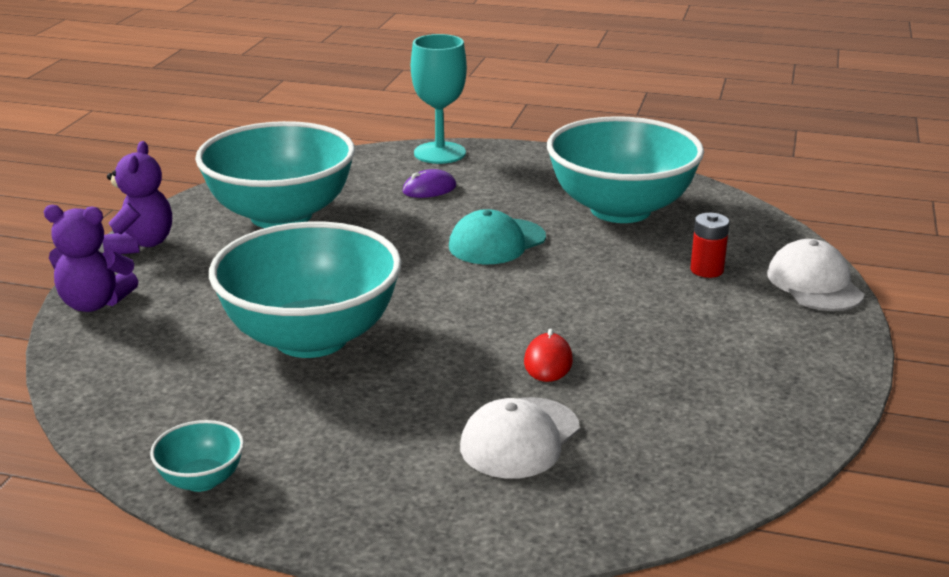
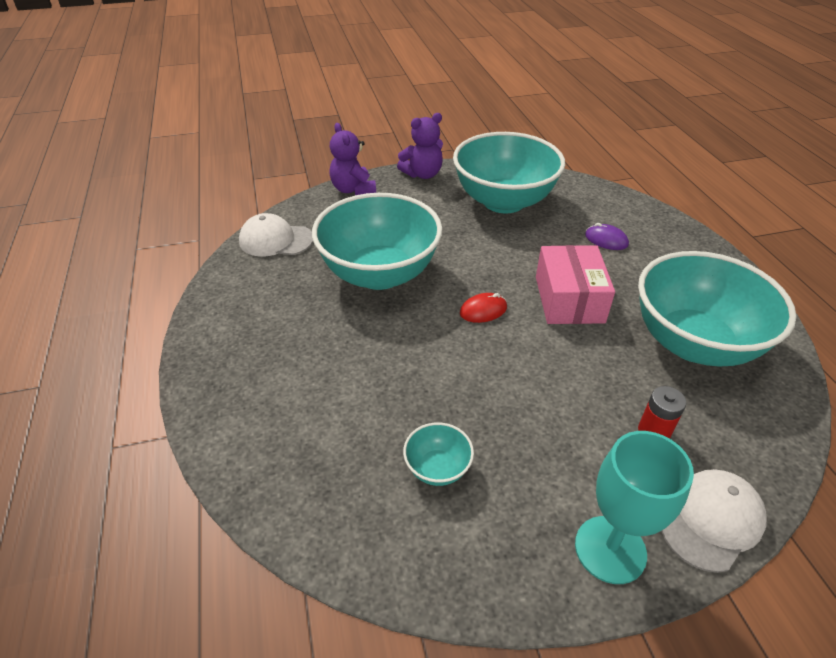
camera: 60 degrees right, 15 degrees up
(201, 480) = (220, 298): turquoise bowl -> turquoise bowl (437, 468)
(439, 153) = (662, 222): turquoise goblet -> turquoise goblet (610, 549)
(496, 242) = (569, 299): turquoise cap -> pink box
(520, 438) = (333, 410): white cap -> white cap (276, 240)
(548, 362) = (434, 388): red mouse -> red mouse (483, 310)

